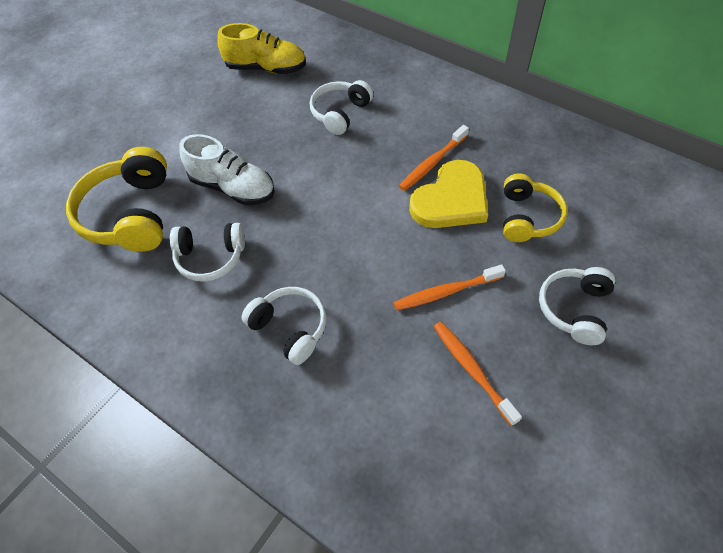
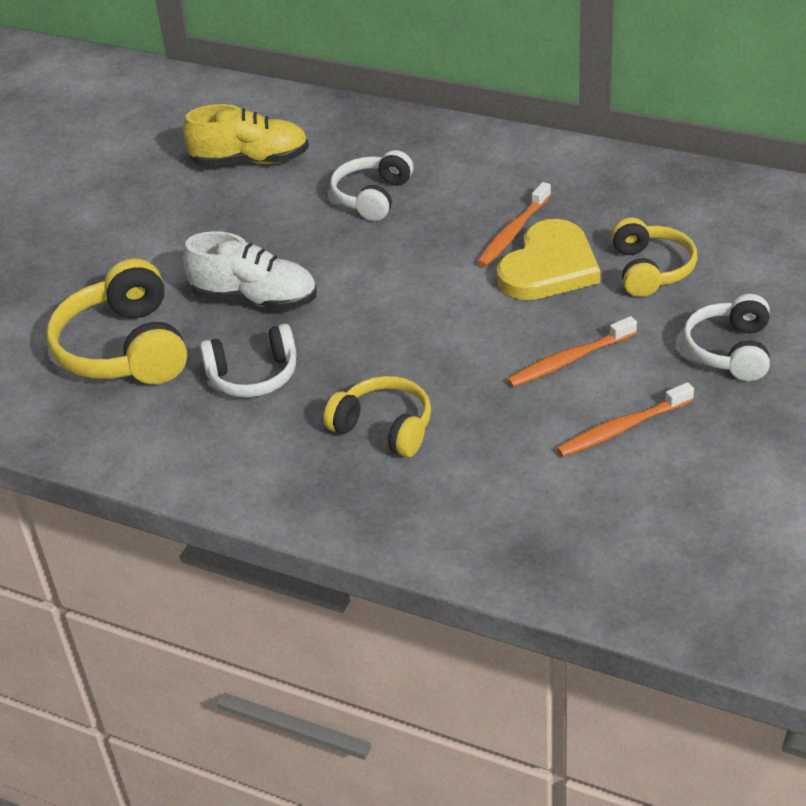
camera: 10 degrees left, 15 degrees down
(290, 328) = (384, 428): white headphones -> yellow headphones
(472, 370) = (622, 428): orange toothbrush -> orange toothbrush turned 75 degrees counterclockwise

